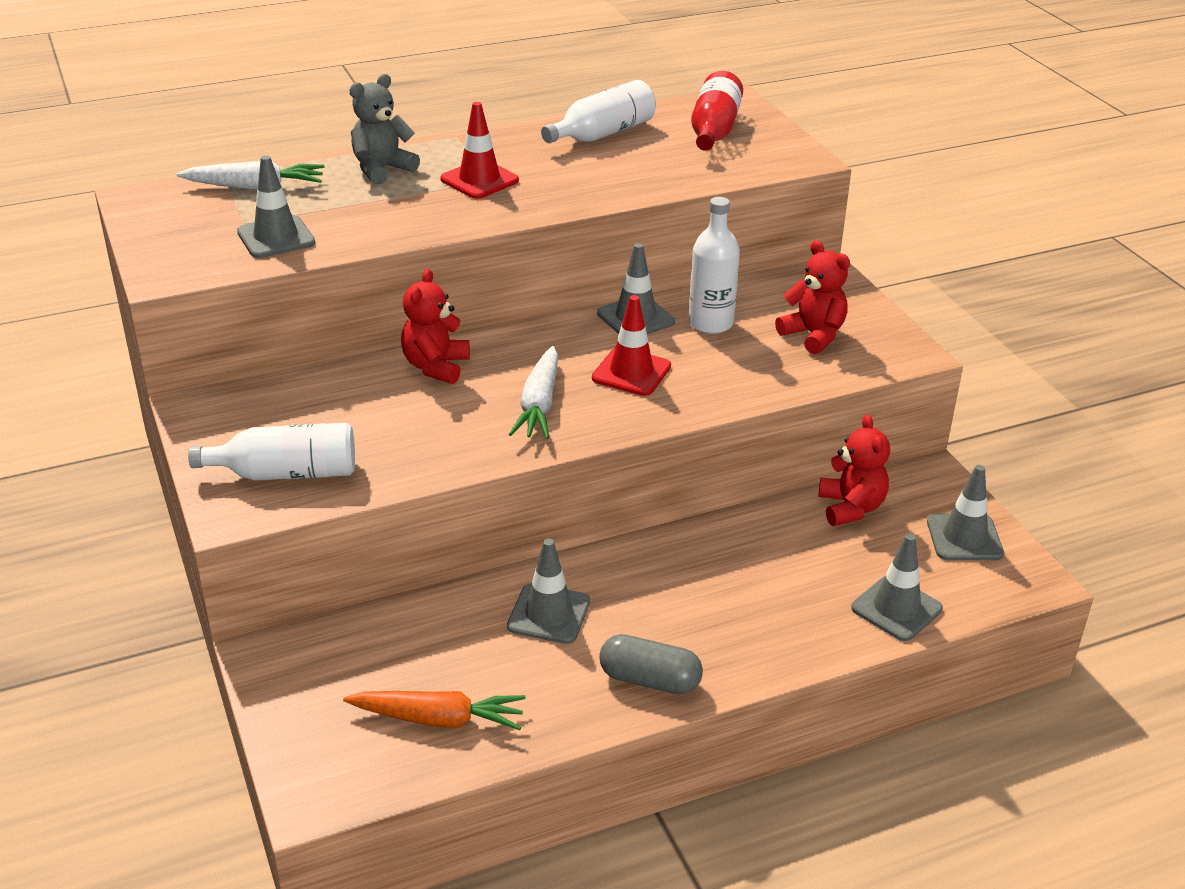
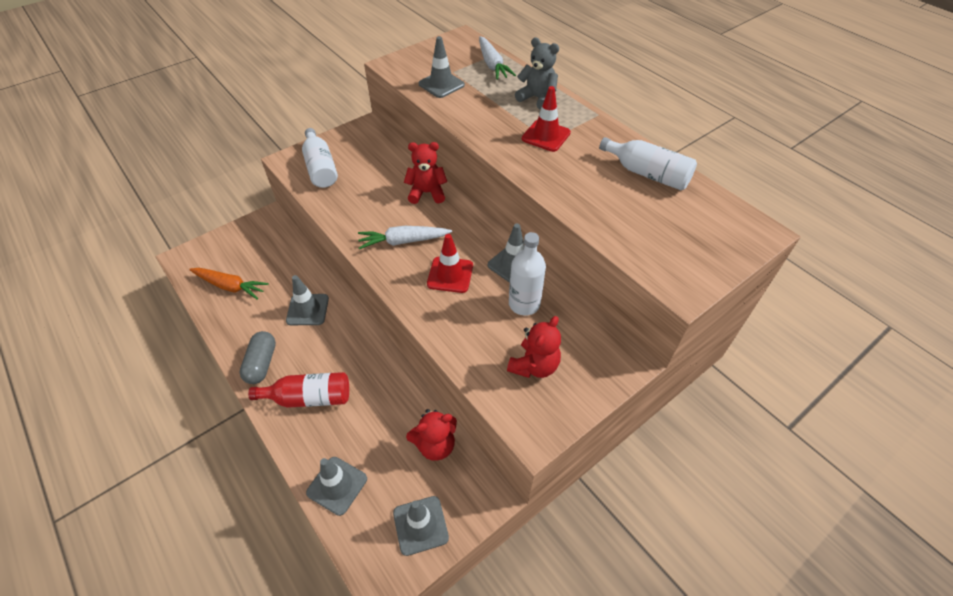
camera: 75 degrees right, 15 degrees up
(438, 719) = (230, 286): orange carrot -> orange carrot turned 60 degrees counterclockwise
(714, 130) = (696, 229): red bottle -> red bottle (309, 397)

